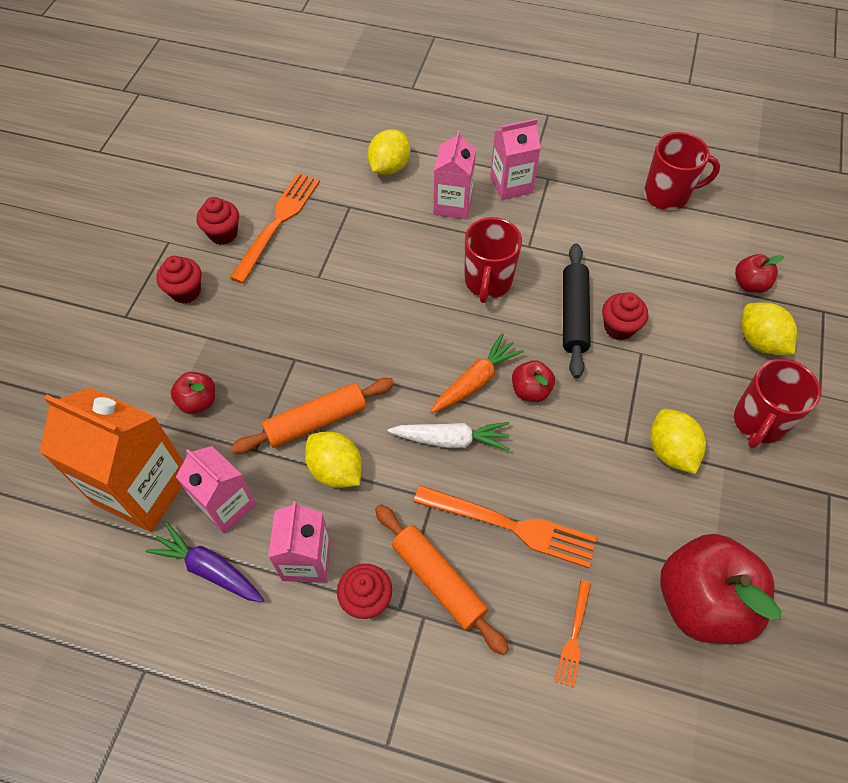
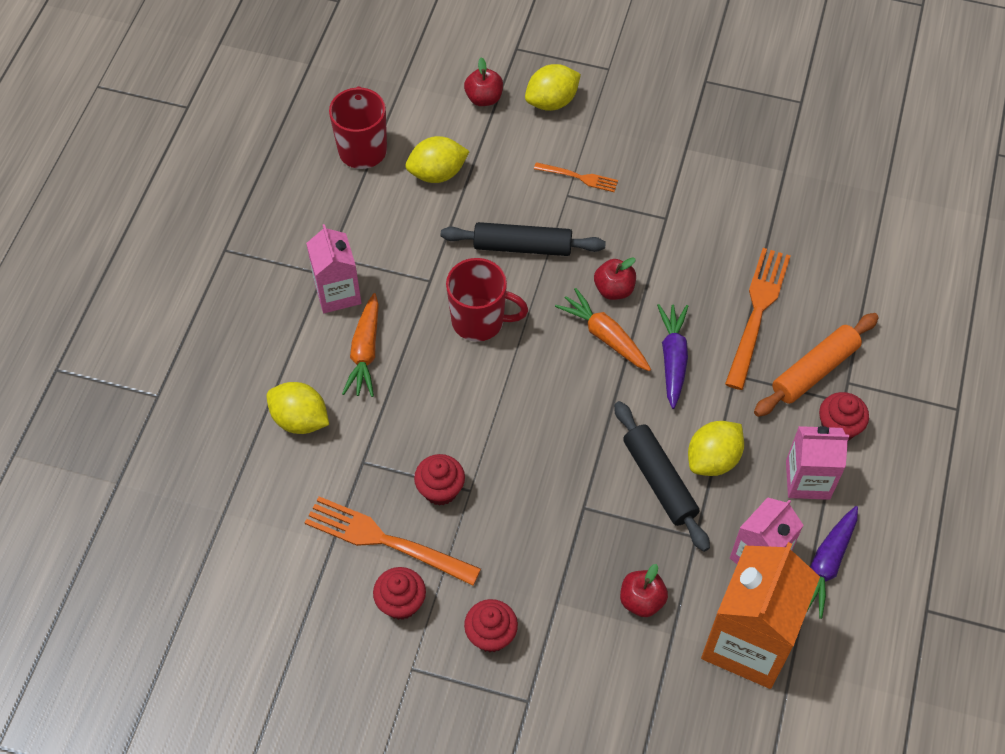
camera: 90 degrees left, 0 degrees up
(316, 421) = (659, 480): orange rolling pin -> black rolling pin
(451, 440) = (673, 358): white carrot -> purple carrot
(453, 204) = (365, 352): pink carton -> orange carrot
(574, 637) = (851, 272): orange fork -> orange fork (579, 177)
(619, 327) = (537, 210): red cupcake -> red cupcake (440, 490)
(670, 451) = (673, 185): yellow lemon -> yellow lemon (437, 173)
(701, 601) = (809, 181): red apple -> none
(758, 422) = (639, 117): red mug -> none

